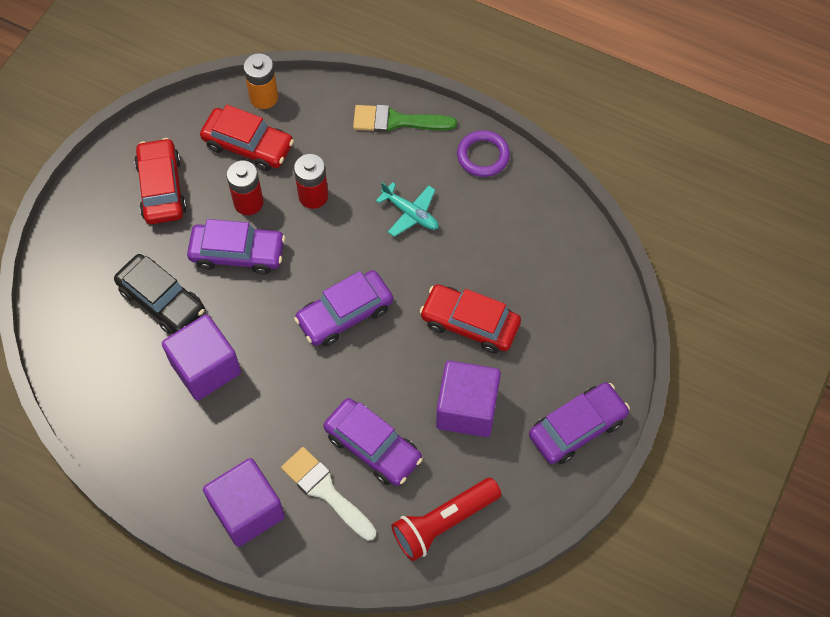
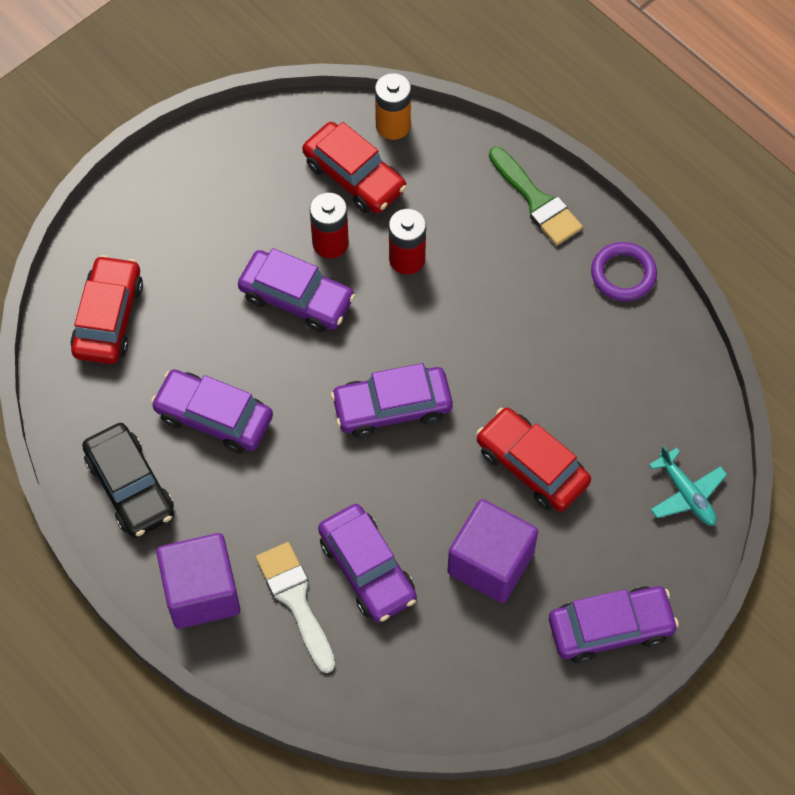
camera: 20 degrees right, 0 degrees up
(162, 188) = (239, 195): red car -> red car (108, 318)
(162, 300) = (193, 324): black car -> black car (130, 487)
(206, 368) = (214, 417): purple cube -> purple car
(396, 121) = (537, 201): green brush -> green brush turned 150 degrees counterclockwise
(410, 213) = (511, 315): turquoise plane -> turquoise plane (686, 494)
(444, 522) = (415, 682): red flashlight -> none

